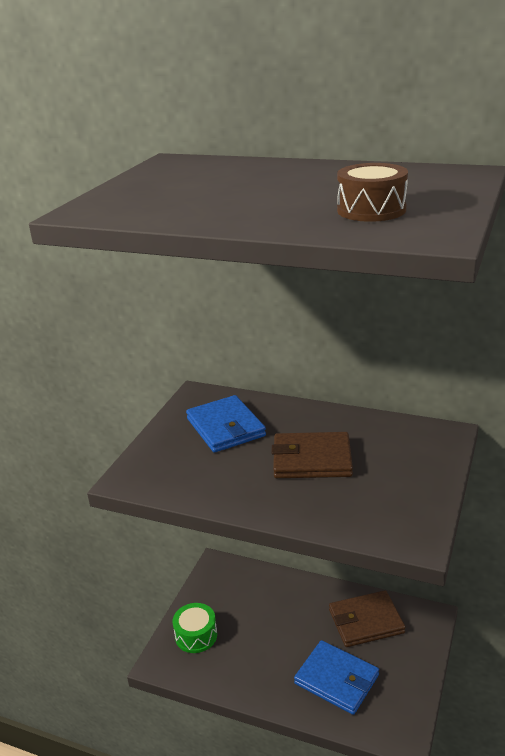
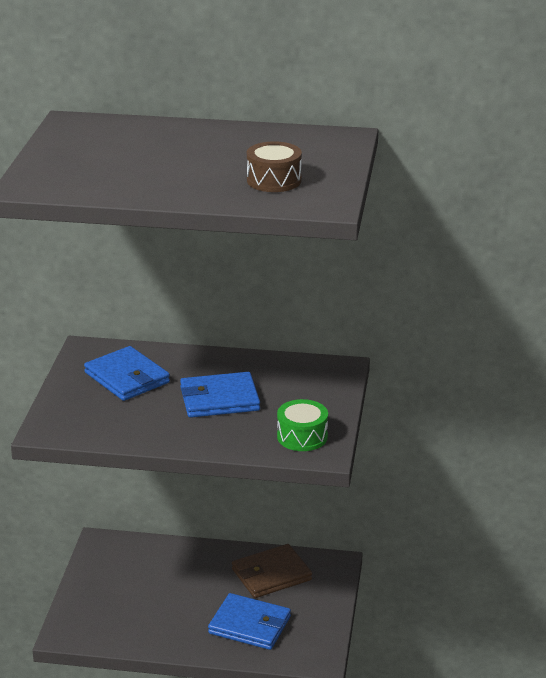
camera: 15 degrees left, 0 degrees up
(196, 635) = (96, 607): green drum -> green drum (302, 437)
(311, 459) = (219, 399): brown wallet -> blue wallet

